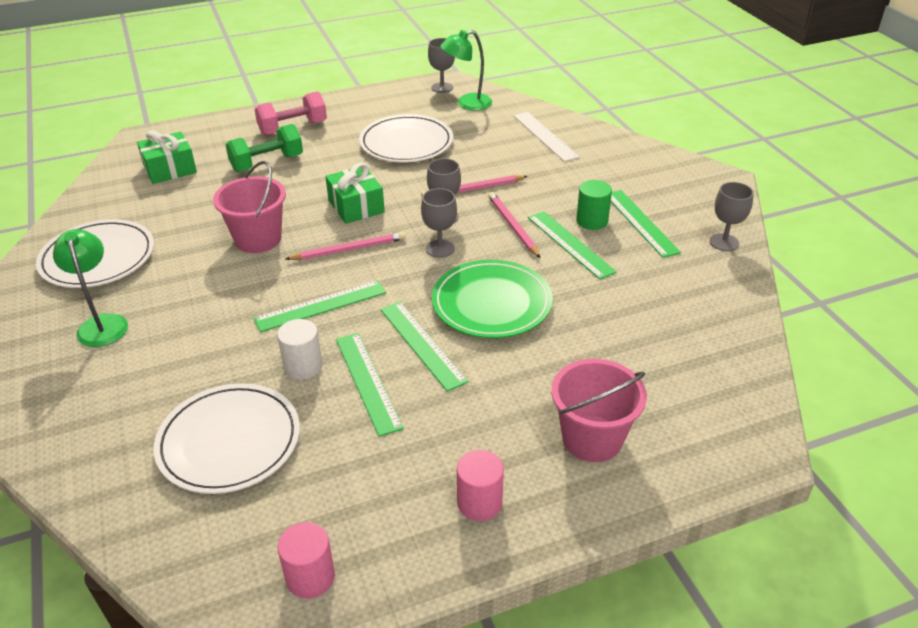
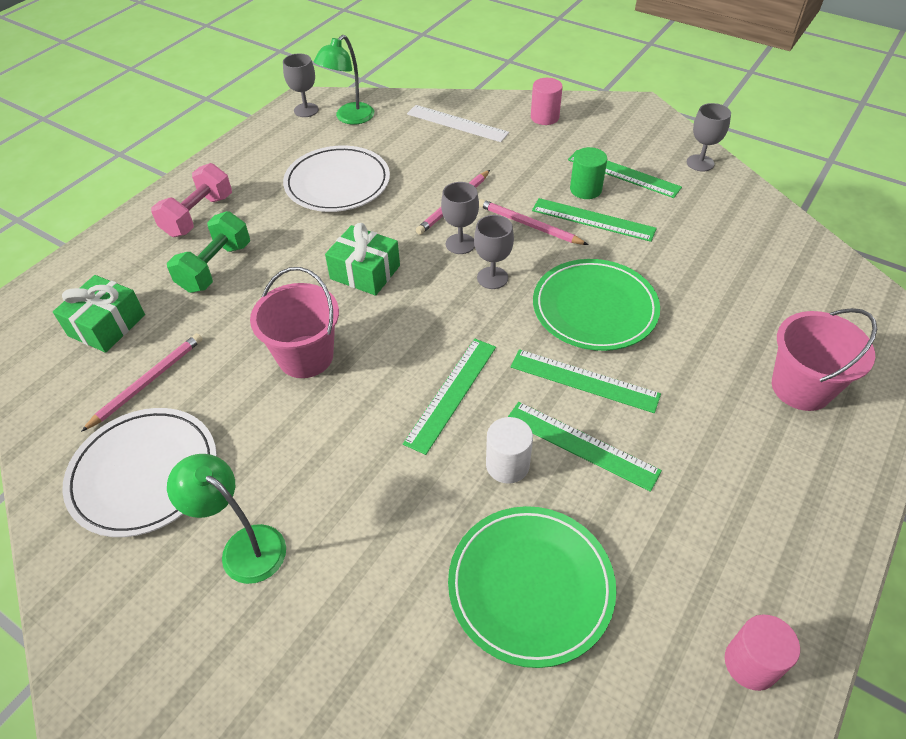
camera: 35 degrees left, 10 degrees up
(229, 442) = (530, 586): white plate -> green plate
(349, 249) = (410, 321): pink pencil -> pink pencil (147, 382)
(479, 503) = (791, 498): pink cylinder -> pink cylinder (544, 117)

